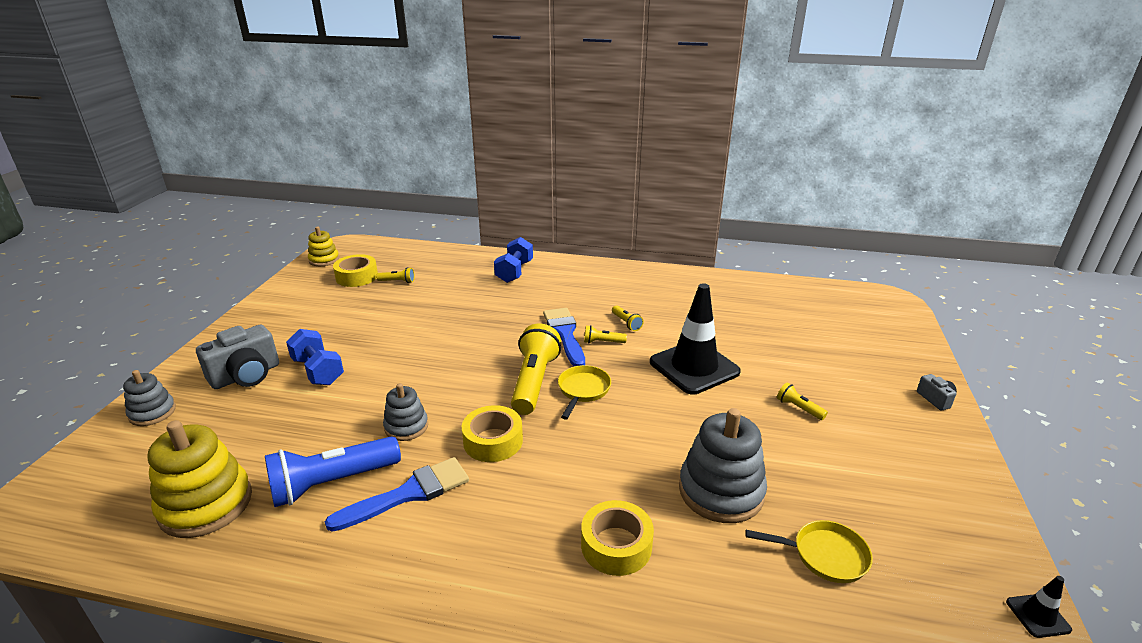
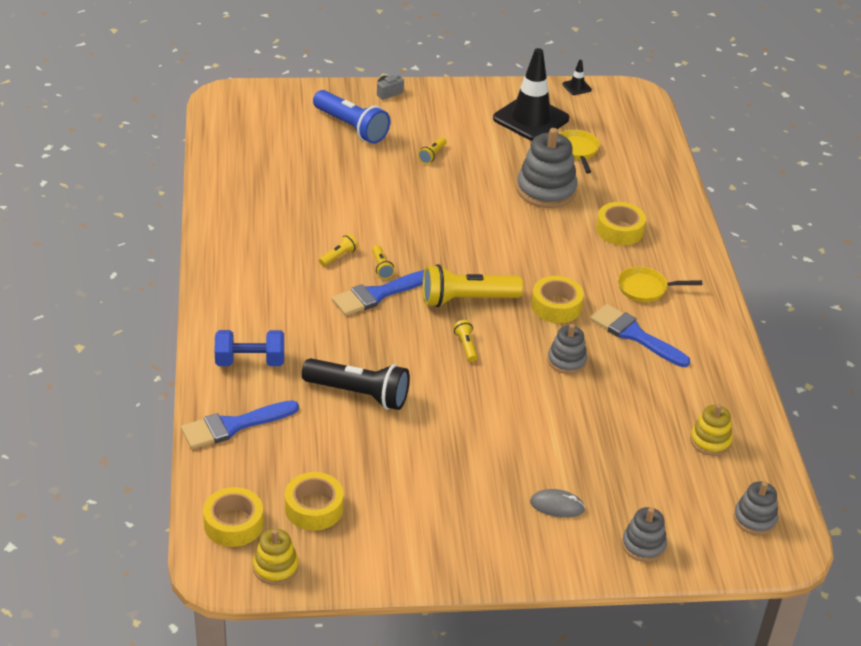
camera: 110 degrees left, 10 degrees up
(81, 502) = (754, 519): none -> grey stacking toy
(206, 504) = (710, 441): yellow stacking toy -> yellow stacking toy, size x0.58
(246, 375) = (557, 506): grey camera -> grey mouse
(318, 371) = (523, 453): blue dumbbell -> none
(332, 483) = (649, 380): blue flashlight -> blue flashlight (351, 127)
(371, 252) = (233, 524): none -> yellow tape
(397, 281) = (312, 462): yellow flashlight -> yellow flashlight (466, 346)
(449, 308) = (359, 394): none -> black flashlight
(455, 260) = (233, 426): none -> blue brush
(583, 390) = (465, 268): yellow pan -> yellow pan (645, 288)
(694, 367) = (399, 209): black traffic cone -> black traffic cone (531, 119)

